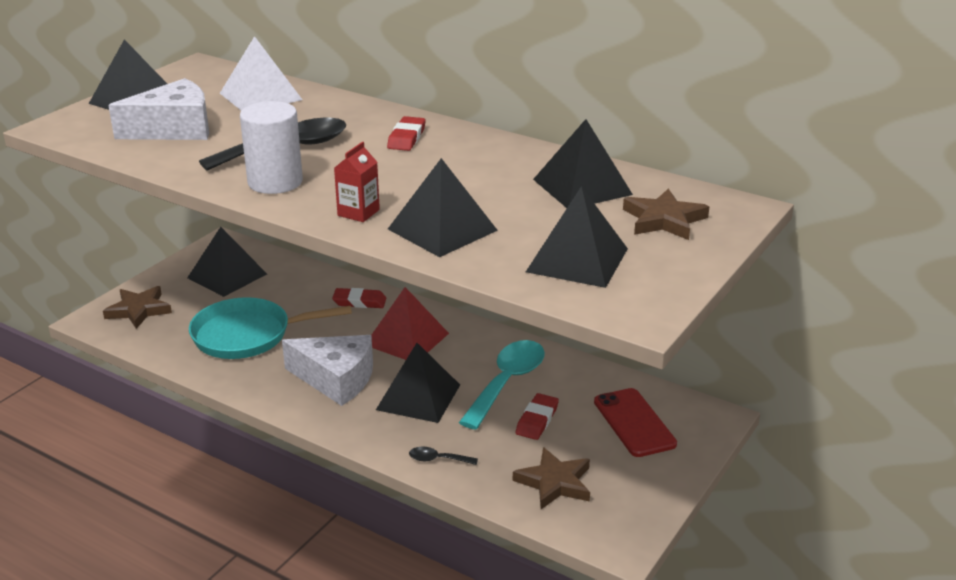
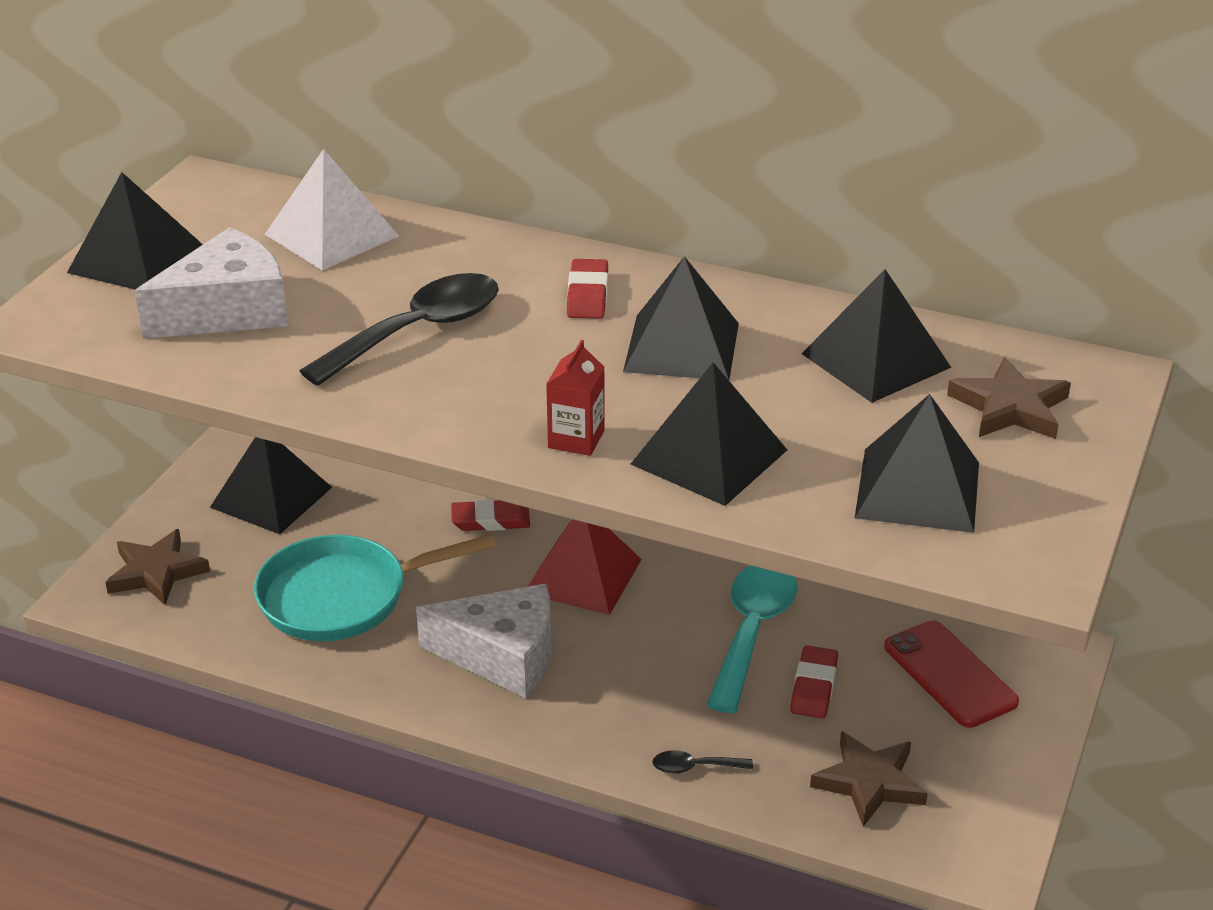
camera: 10 degrees left, 5 degrees up
(275, 182) = (428, 396): white cylinder -> none
(418, 397) = (632, 670): black pyramid -> black pyramid (681, 347)

